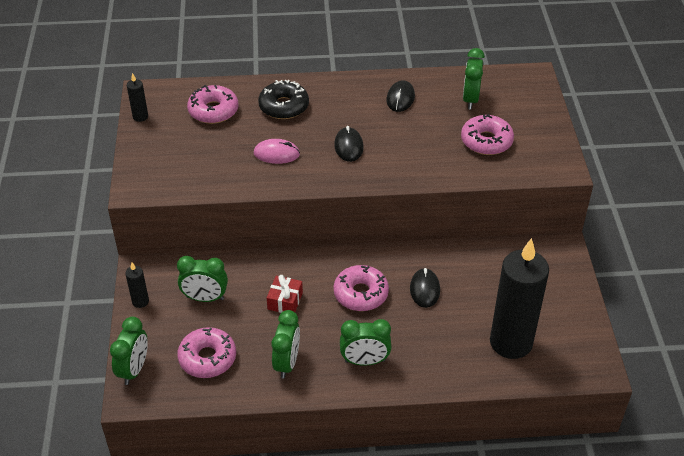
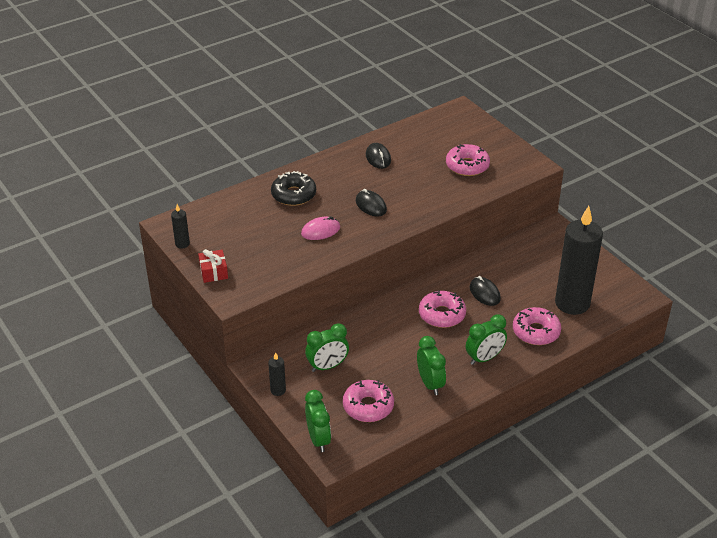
camera: 30 degrees left, 5 degrees down
(213, 111) = (239, 218): pink donut -> pink donut (536, 332)
(285, 301) = (390, 343): red gift -> red gift (213, 272)
(470, 99) = (430, 141): green clock -> none

